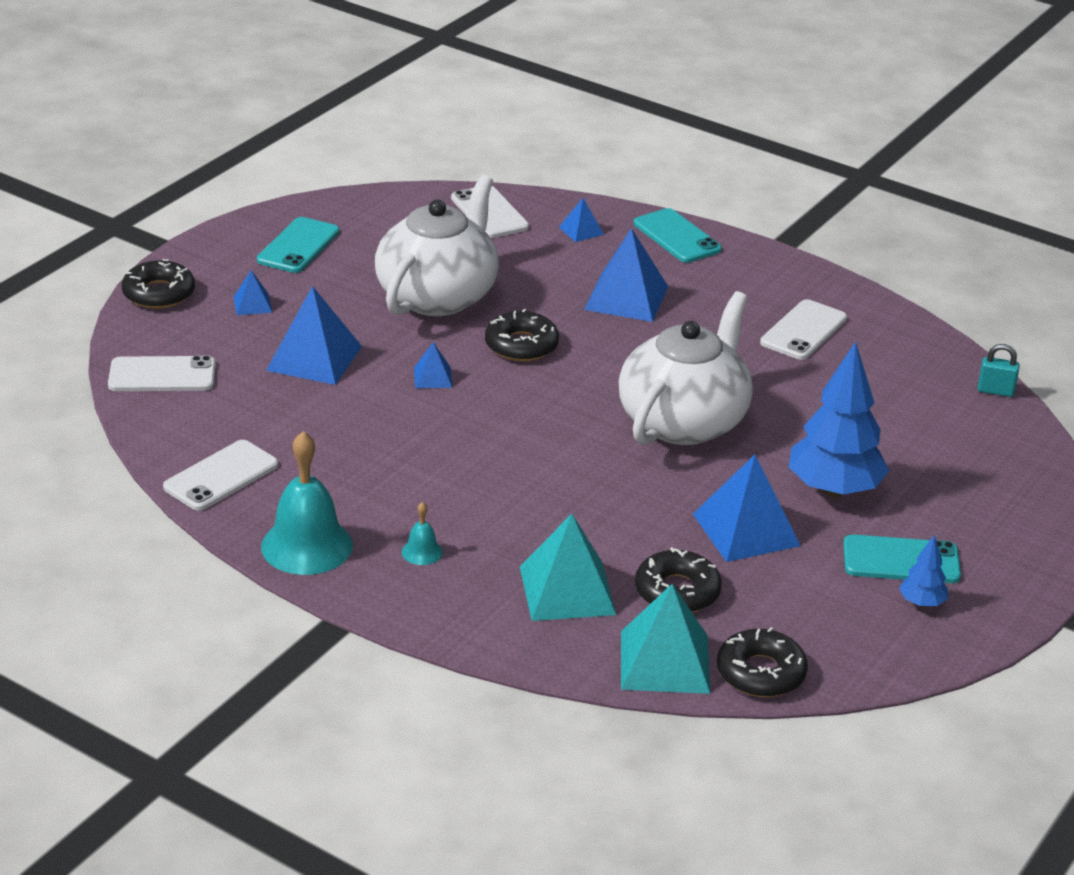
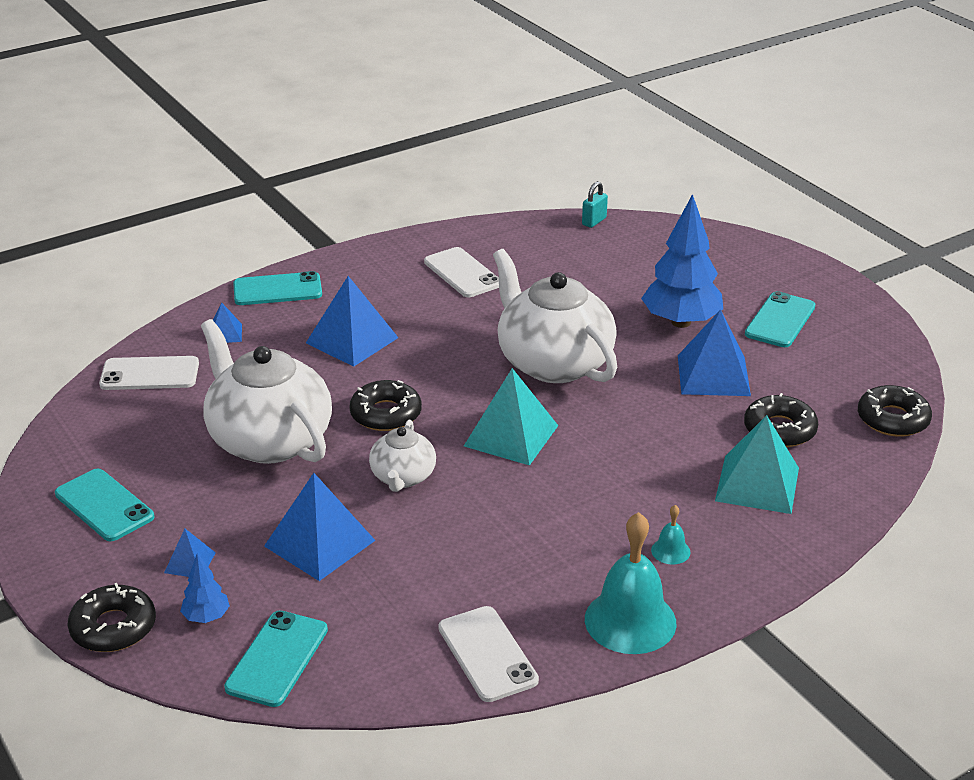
camera: 65 degrees left, 0 degrees up
(162, 375) = (277, 658): white phone -> turquoise phone
(433, 377) = (403, 477): blue pyramid -> white teapot
(665, 662) = (866, 460): turquoise pyramid -> turquoise pyramid (511, 435)
(921, 603) = (833, 327): blue tree -> blue tree (206, 617)

